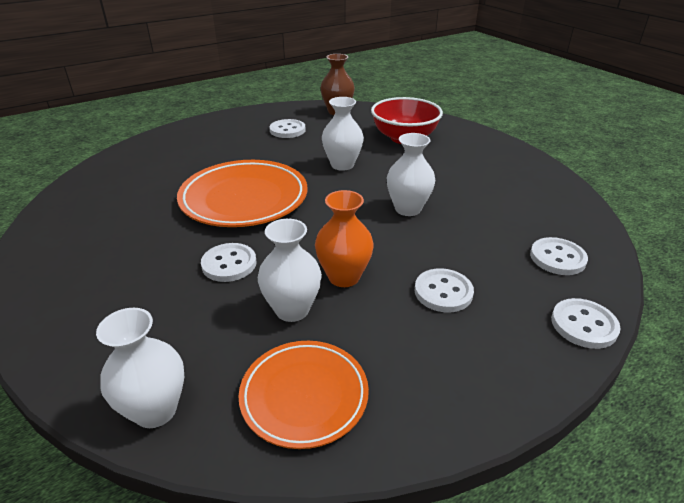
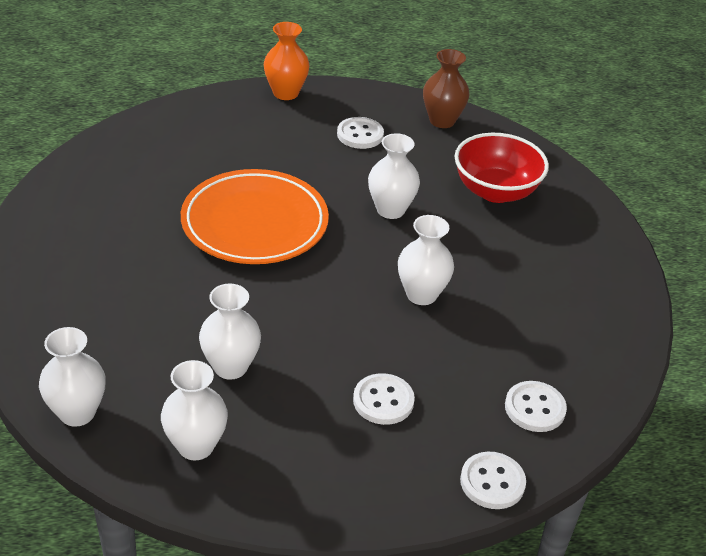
camera: 20 degrees right, 5 degrees up
(229, 264) = (199, 298): white button -> none
(304, 396) = (196, 446): orange plate -> white vase
(344, 277) = (299, 351): orange vase -> orange vase (285, 93)

